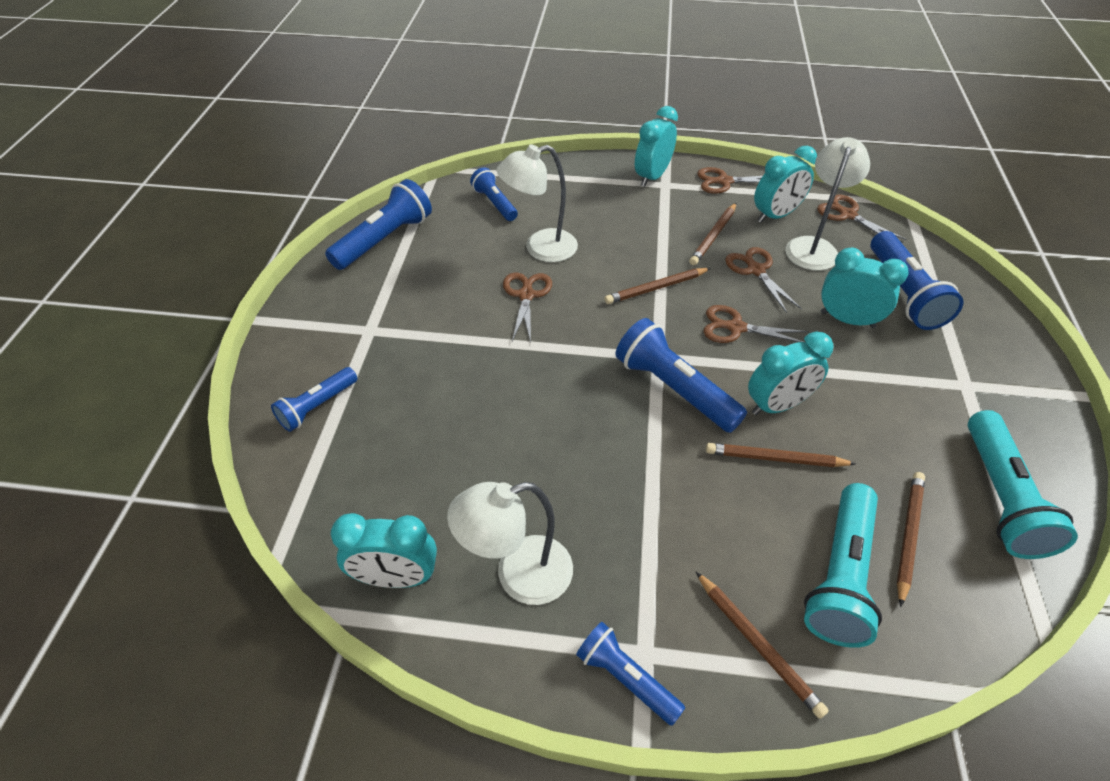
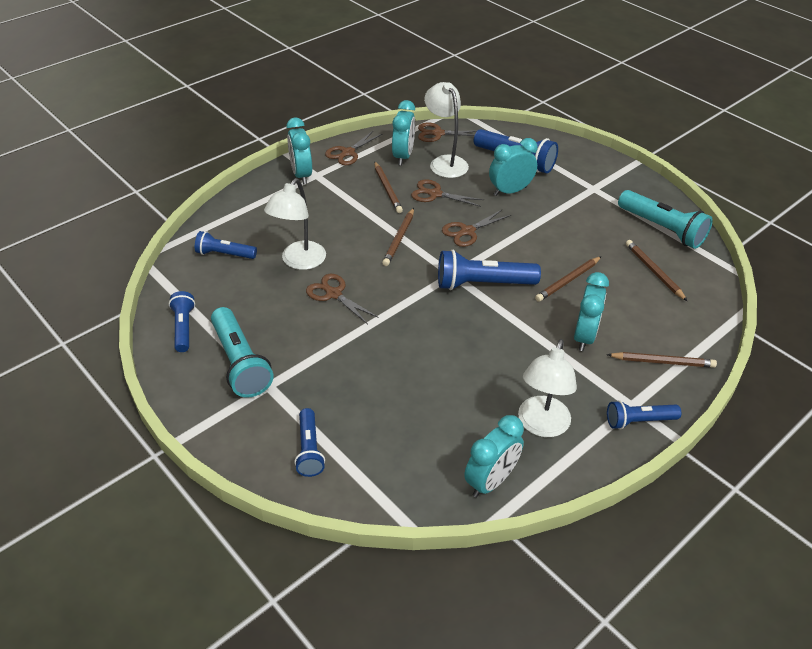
camera: 50 degrees left, 5 degrees down
(384, 240) = (183, 328): blue flashlight -> blue flashlight, size x0.61
(777, 405) = (536, 256): turquoise clock -> turquoise clock (584, 336)
(840, 575) = (653, 308): turquoise flashlight -> turquoise flashlight (240, 363)

